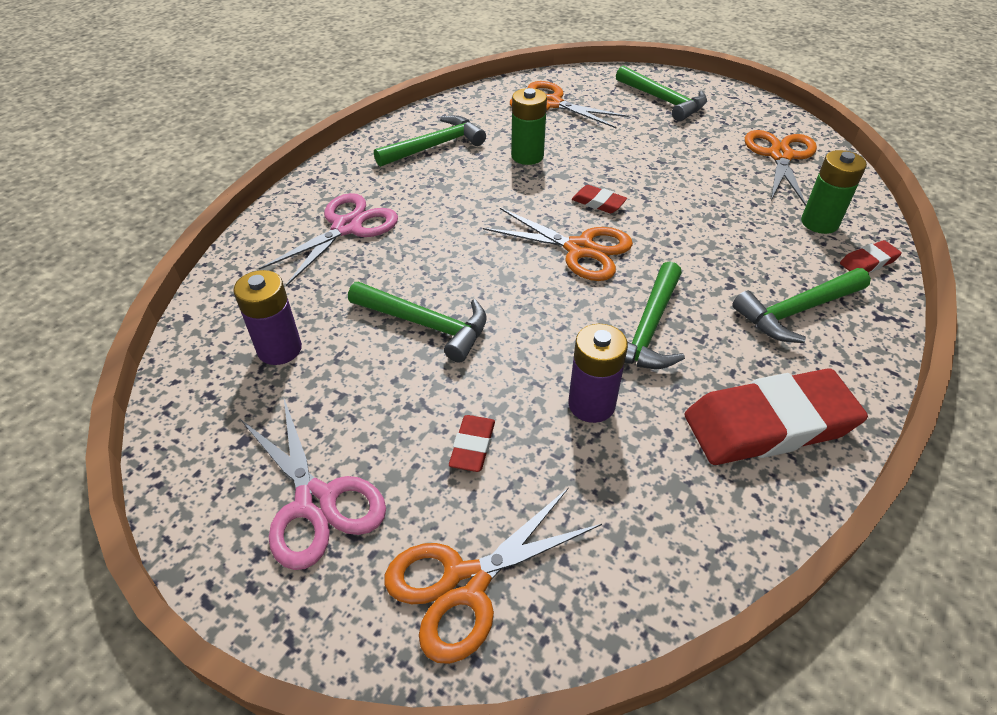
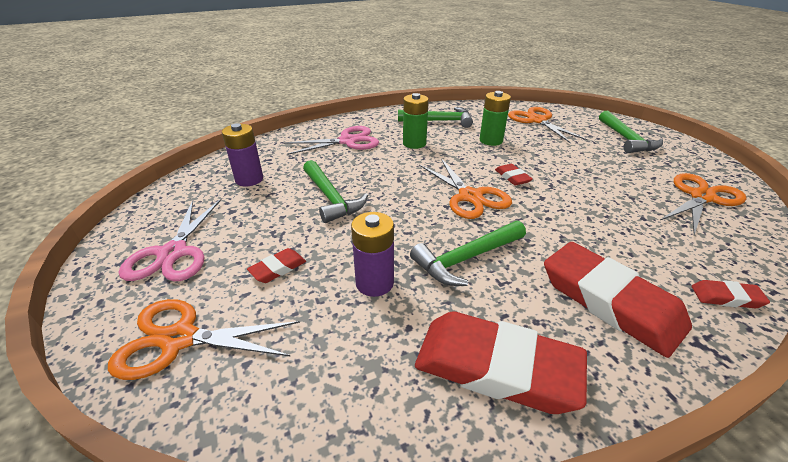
camera: 35 degrees right, 10 degrees down
(797, 311) = (609, 301): green hammer -> red eraser
(819, 223) = (698, 251): green battery -> green battery (414, 143)

